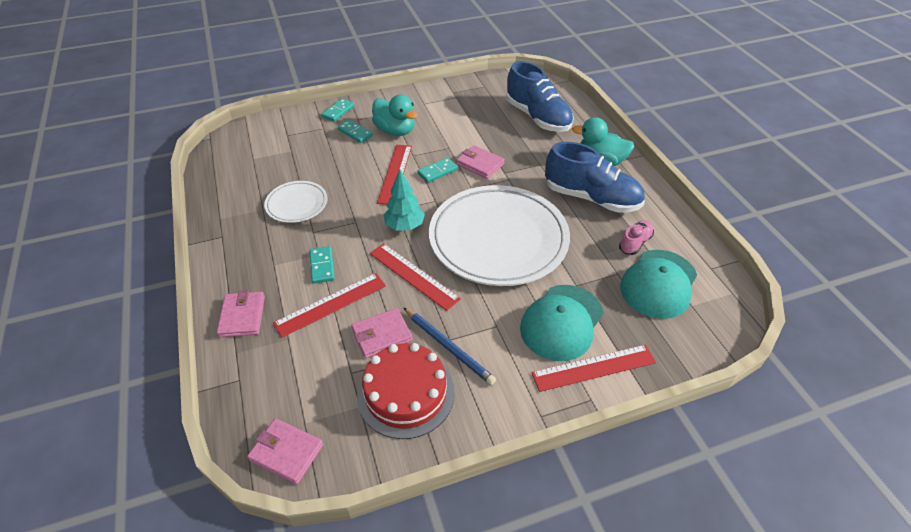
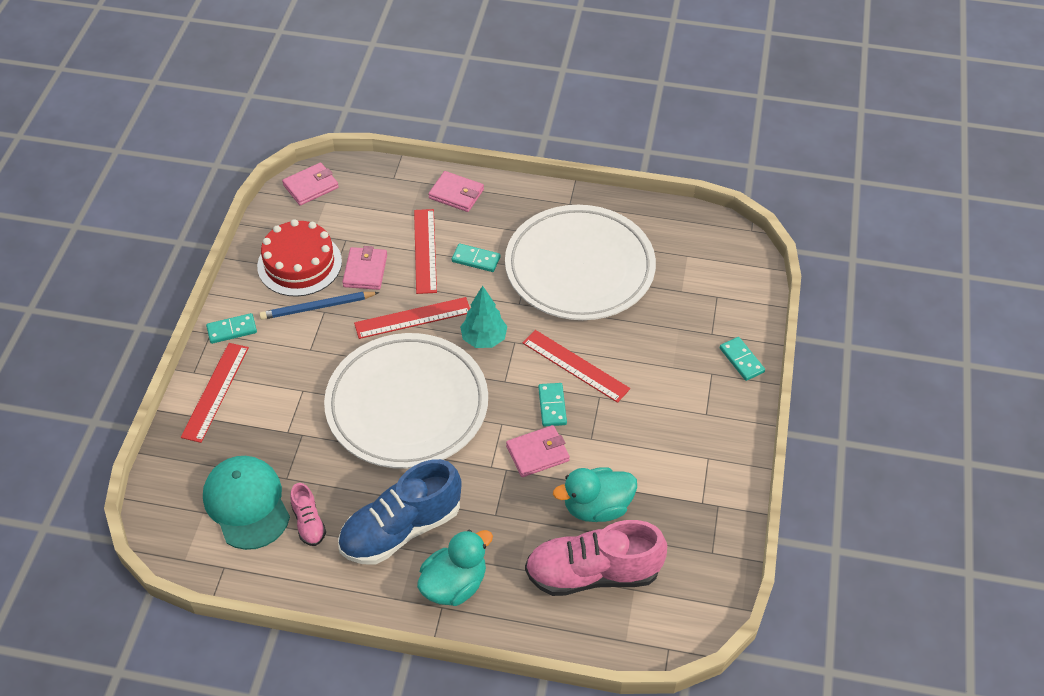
camera: 120 degrees right, 5 degrees up
(297, 204) = (579, 268): white plate -> white plate, size x2.13
(355, 133) = (681, 360): turquoise domino -> turquoise domino (232, 330)
(395, 131) = (661, 400): turquoise duck -> turquoise duck (596, 507)
(537, 117) = (593, 573): blue shoe -> pink shoe
(561, 322) = (274, 397): turquoise cap -> none

